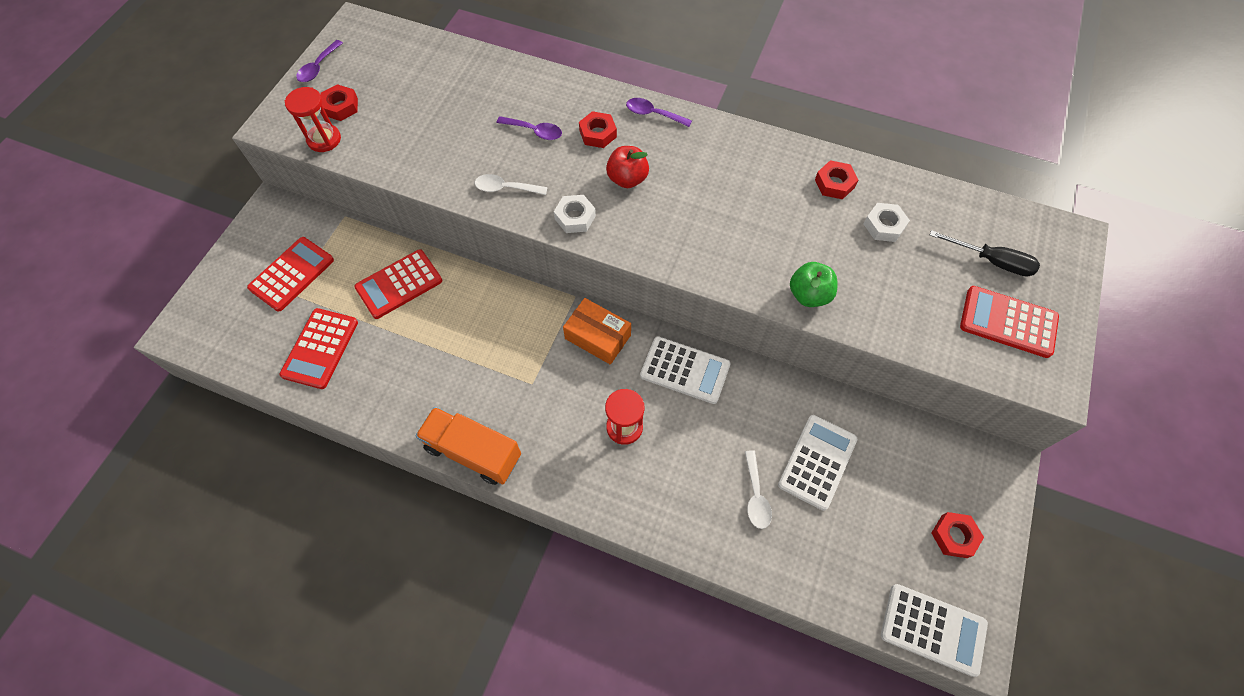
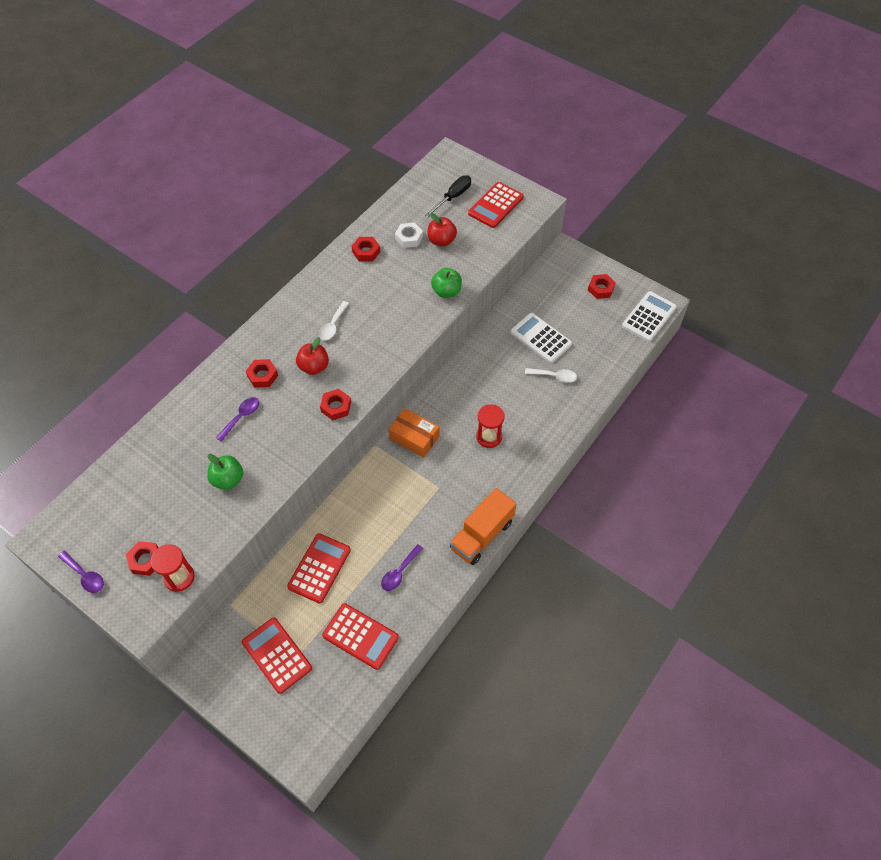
camera: 75 degrees left, 5 degrees down
(399, 284) = (319, 568): red calculator -> red calculator turned 135 degrees counterclockwise
(449, 144) = (228, 479): none -> green apple
(505, 188) = (290, 447): white spoon -> white spoon (333, 325)
(575, 217) = (336, 407): white nut -> red nut
(597, 337) = (414, 437): orange box -> orange box turned 75 degrees clockwise
(653, 114) = (259, 336): purple spoon -> purple spoon (399, 572)
(685, 370) = (457, 391): white calculator -> none
(899, 266) = (441, 241): none -> red apple

